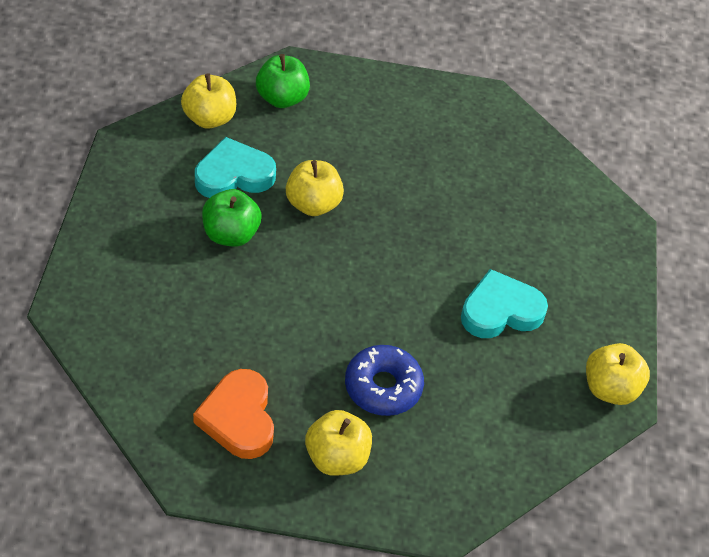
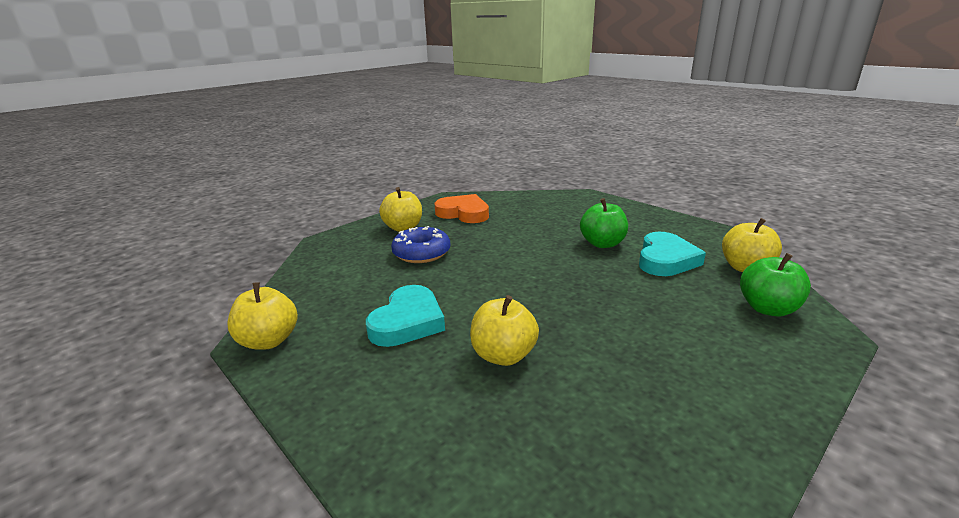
camera: 135 degrees right, 25 degrees down
(313, 204) = (608, 280): yellow apple -> yellow apple (503, 355)

